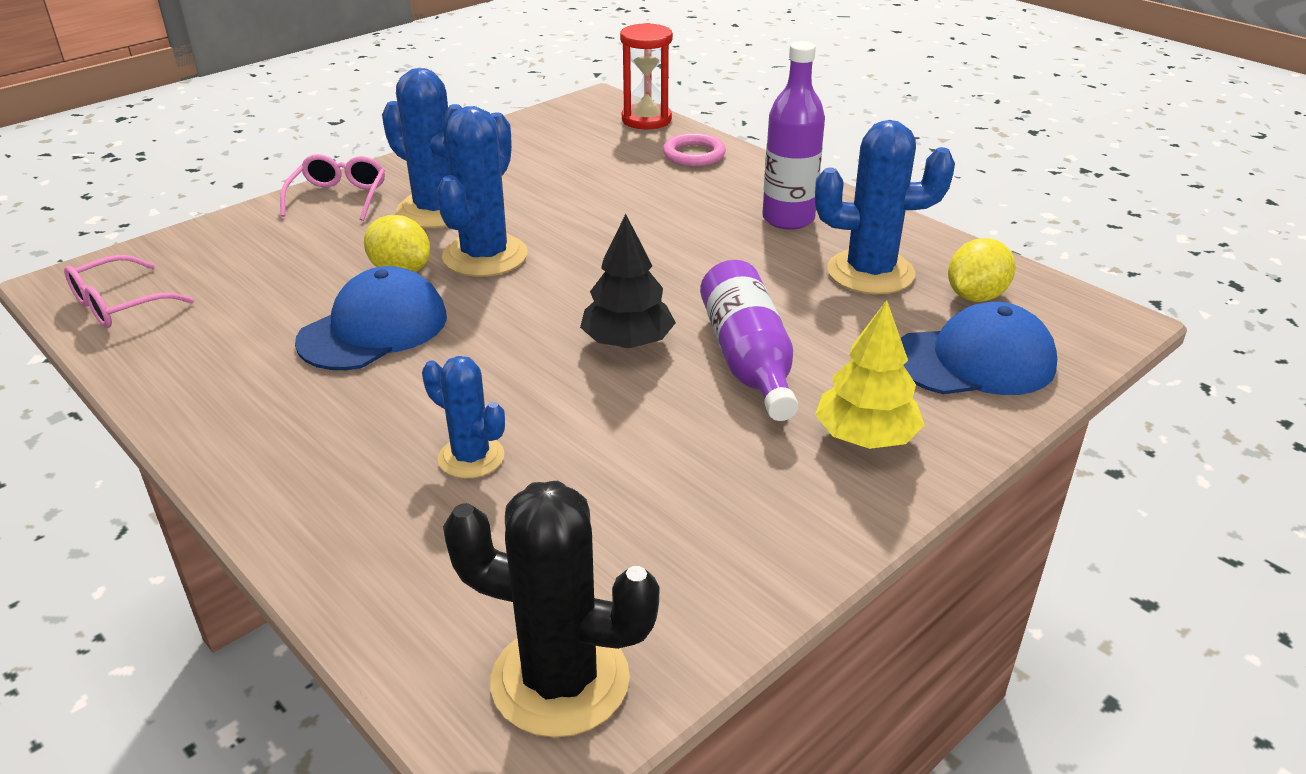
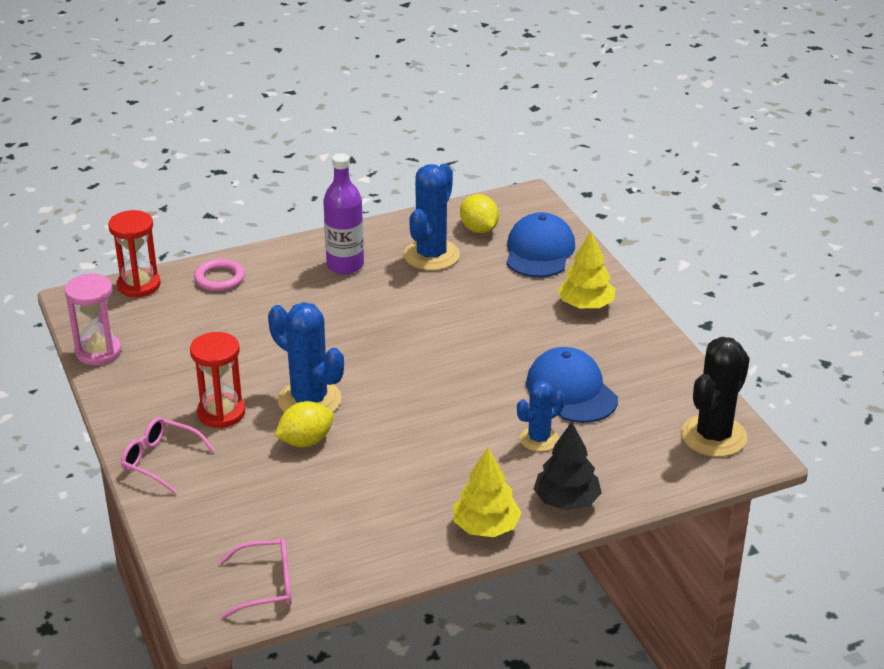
camera: 70 degrees left, 0 degrees up
(119, 305) = (267, 585): pink glasses -> pink glasses turned 75 degrees counterclockwise
(244, 447) = (486, 527): none -> yellow tree
(374, 329) = (378, 461): blue cap -> blue cap (571, 390)
(436, 210) = (221, 413): blue cactus -> red hourglass
(515, 128) = (98, 352): none -> pink hourglass
(627, 342) = (455, 361): black tree -> black tree (566, 501)
(748, 360) = (497, 323): purple bottle -> none

